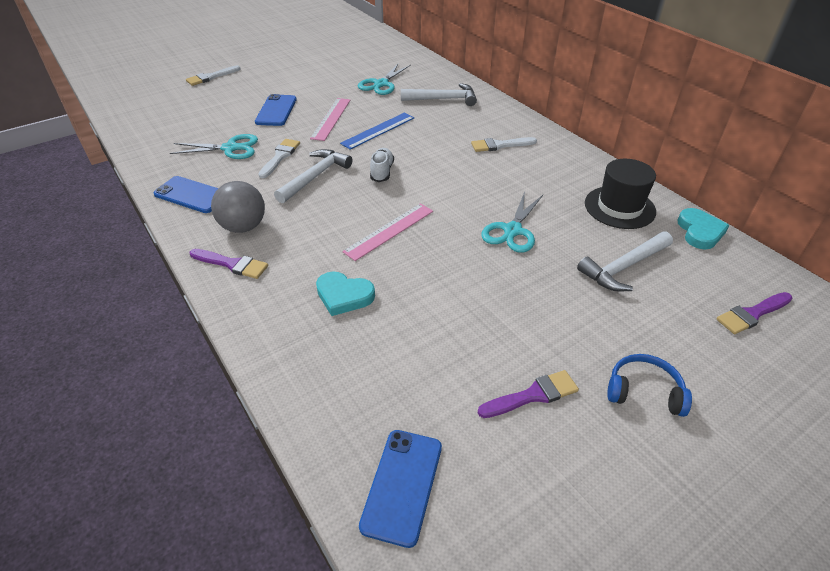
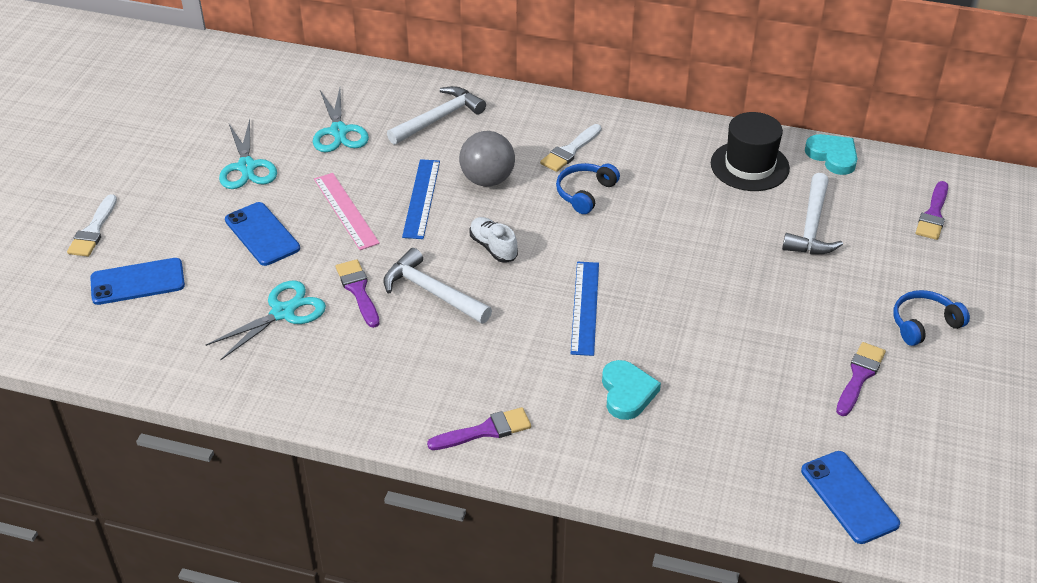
camera: 40 degrees left, 0 degrees up
(191, 195) = (327, 390): blue phone -> blue phone (137, 282)
(243, 227) = (439, 389): grey ball -> grey ball (487, 180)
(280, 157) = (358, 290): white brush -> purple brush
(315, 176) = (432, 292): white hammer -> white hammer turned 45 degrees counterclockwise
(344, 296) = (627, 393): turquoise heart -> turquoise heart turned 75 degrees counterclockwise
(389, 231) = (585, 307): pink ruler -> blue ruler
(478, 170) = (585, 193): none -> blue headphones
(512, 231) = (690, 242): turquoise scissors -> turquoise scissors (247, 167)

